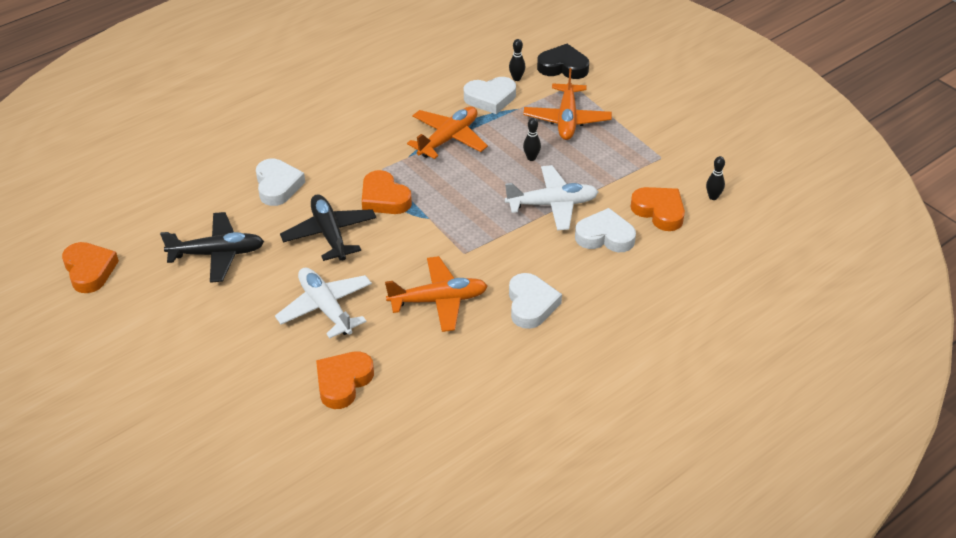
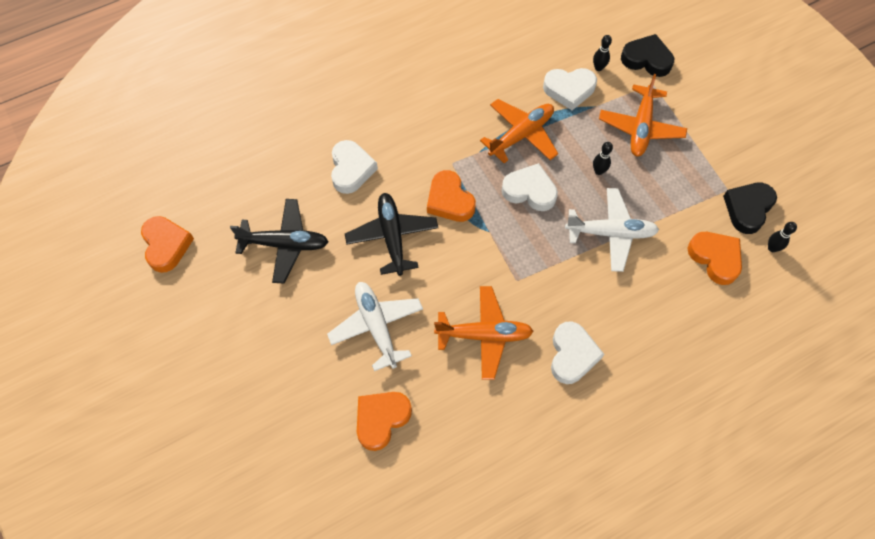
camera: 10 degrees right, 20 degrees up
(605, 236) = (656, 281): white heart -> white heart (529, 191)
(683, 170) = (747, 209): none -> black heart

